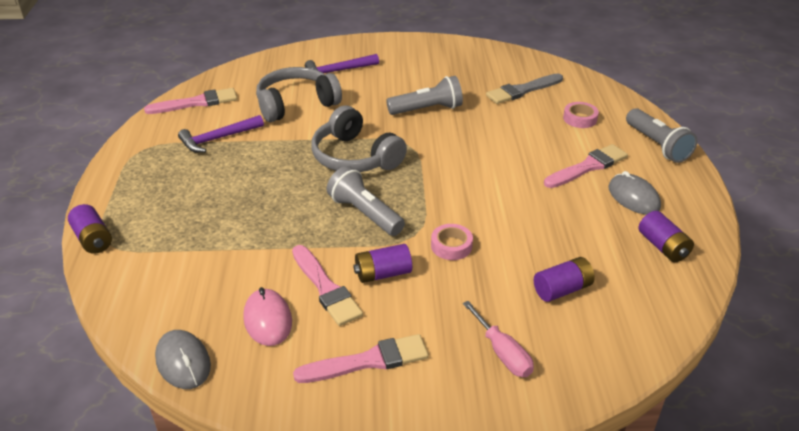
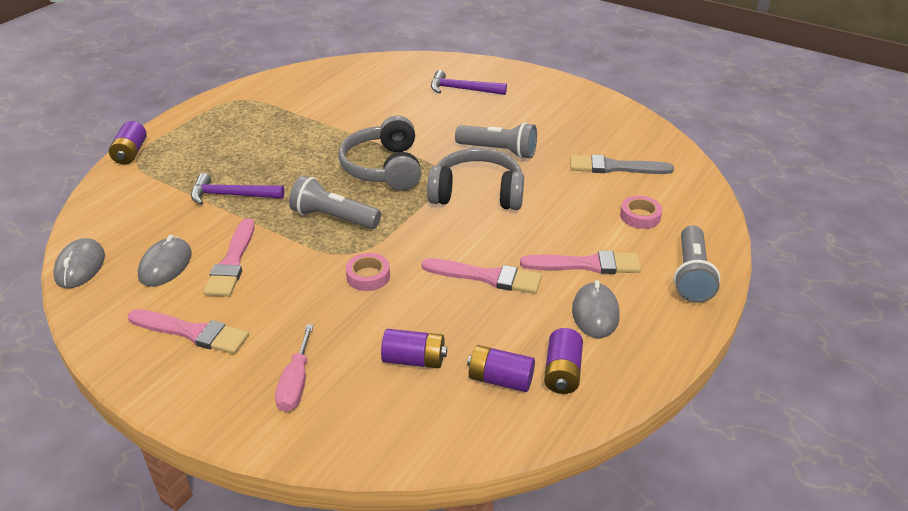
camera: 35 degrees right, 0 degrees up
(196, 103) = (318, 77): pink brush -> pink brush (487, 277)
(218, 139) = (299, 112): purple hammer -> purple hammer (231, 195)
(268, 320) = (165, 265): pink mouse -> grey mouse
(296, 104) = (392, 105): grey headphones -> grey headphones (477, 193)
(365, 214) = (333, 218): grey flashlight -> grey flashlight turned 60 degrees counterclockwise
(383, 274) = (286, 272): purple battery -> purple battery (500, 379)

